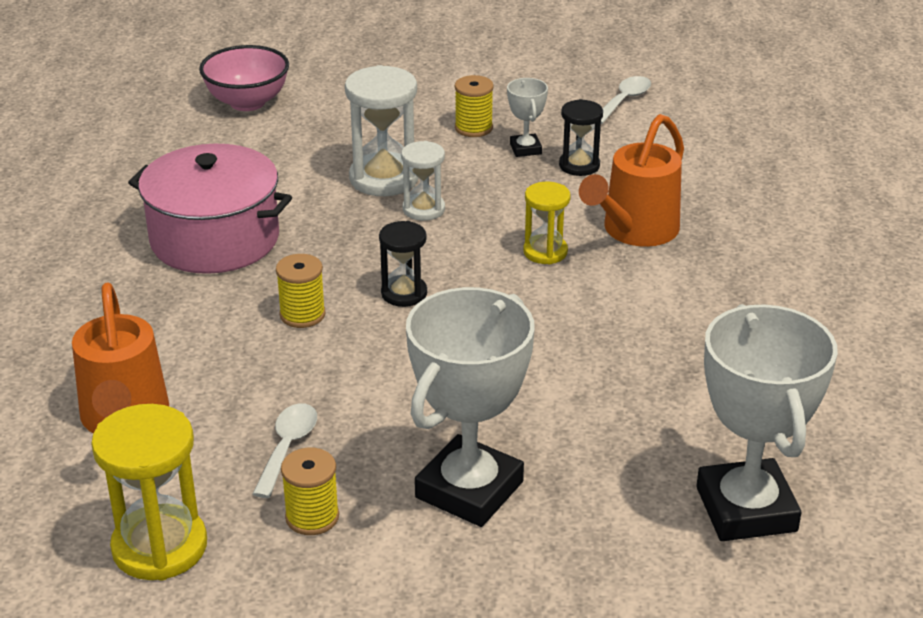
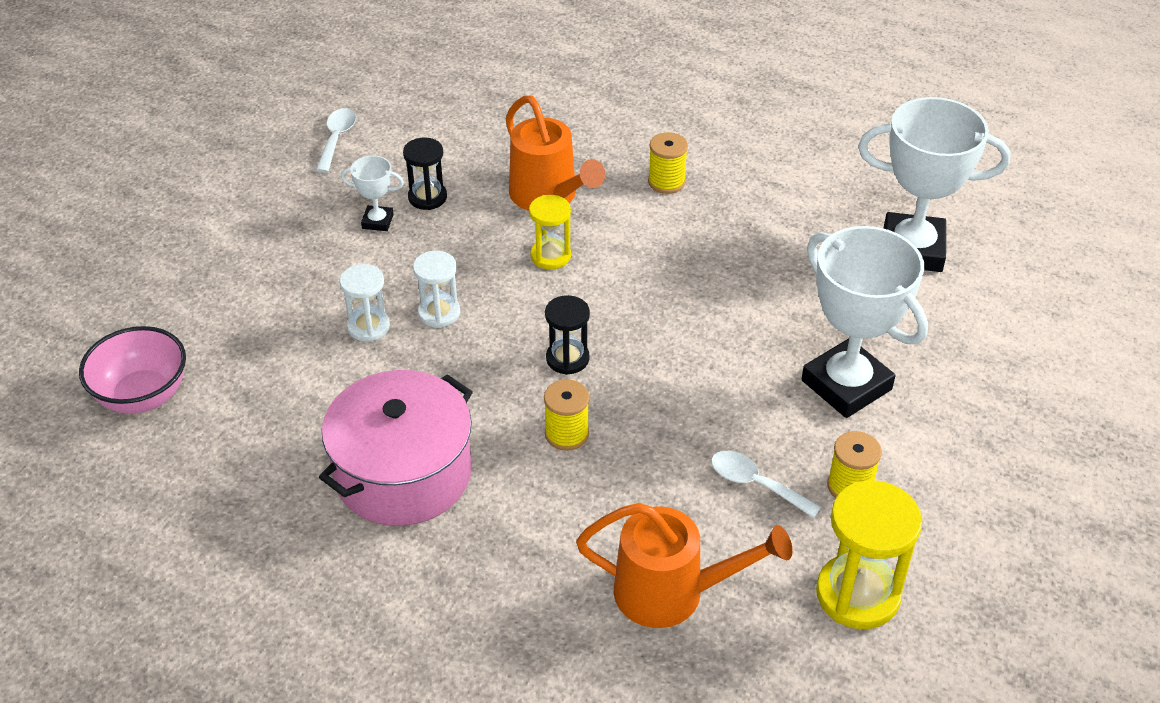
camera: 70 degrees left, 10 degrees up
(384, 179) = (368, 326): white hourglass -> white hourglass, size x0.60
(473, 128) = (317, 244): yellow spool -> yellow spool (666, 182)
(624, 101) = (337, 139): white spoon -> white spoon turned 45 degrees clockwise

